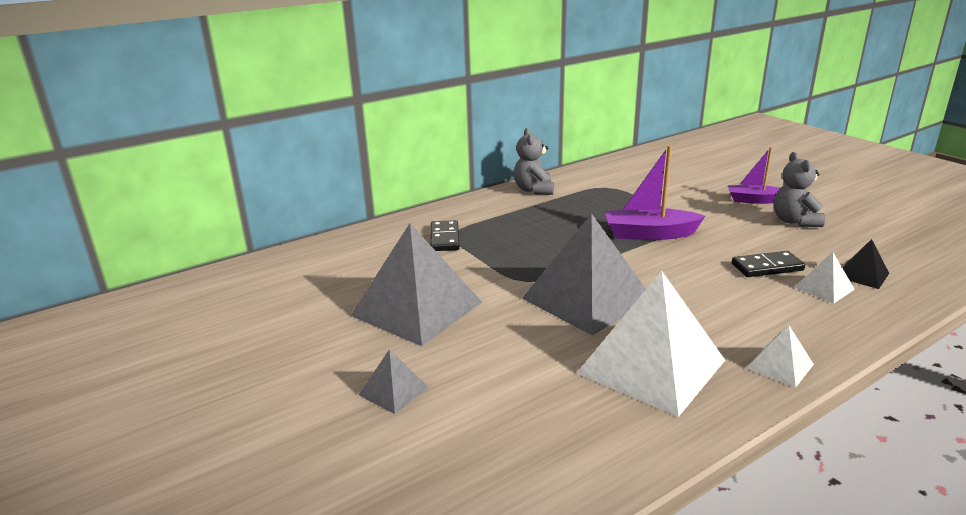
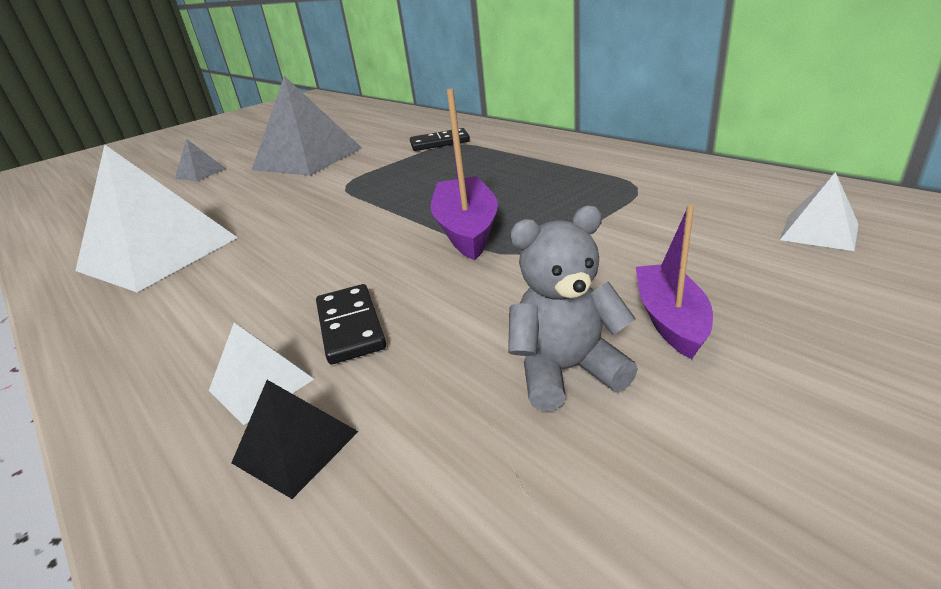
camera: 85 degrees right, 5 degrees up
(534, 190) = (592, 153): grey teddy bear -> none
(587, 298) = (299, 213): grey pyramid -> none
(780, 366) = (96, 328): white pyramid -> white pyramid (819, 231)

